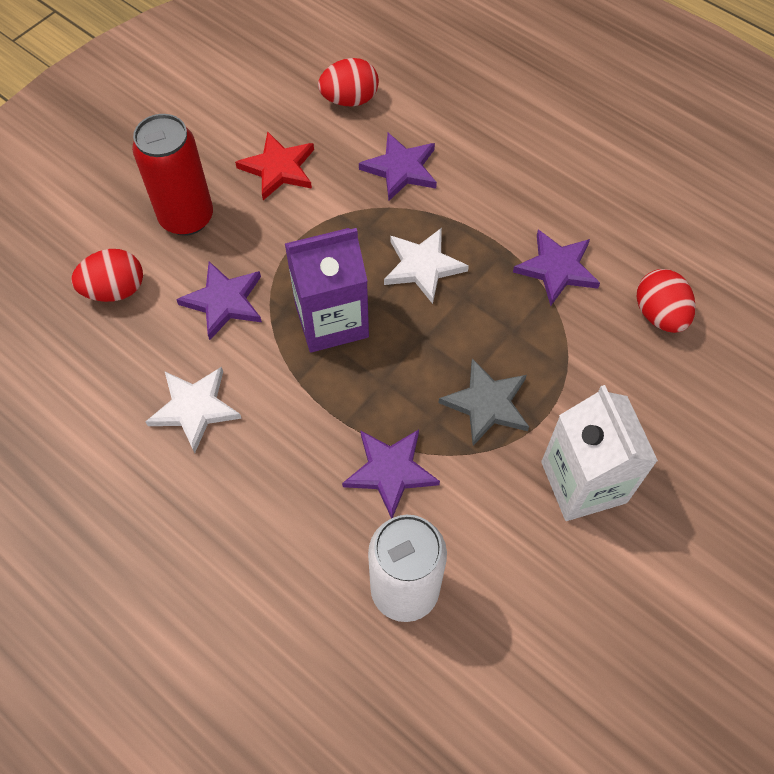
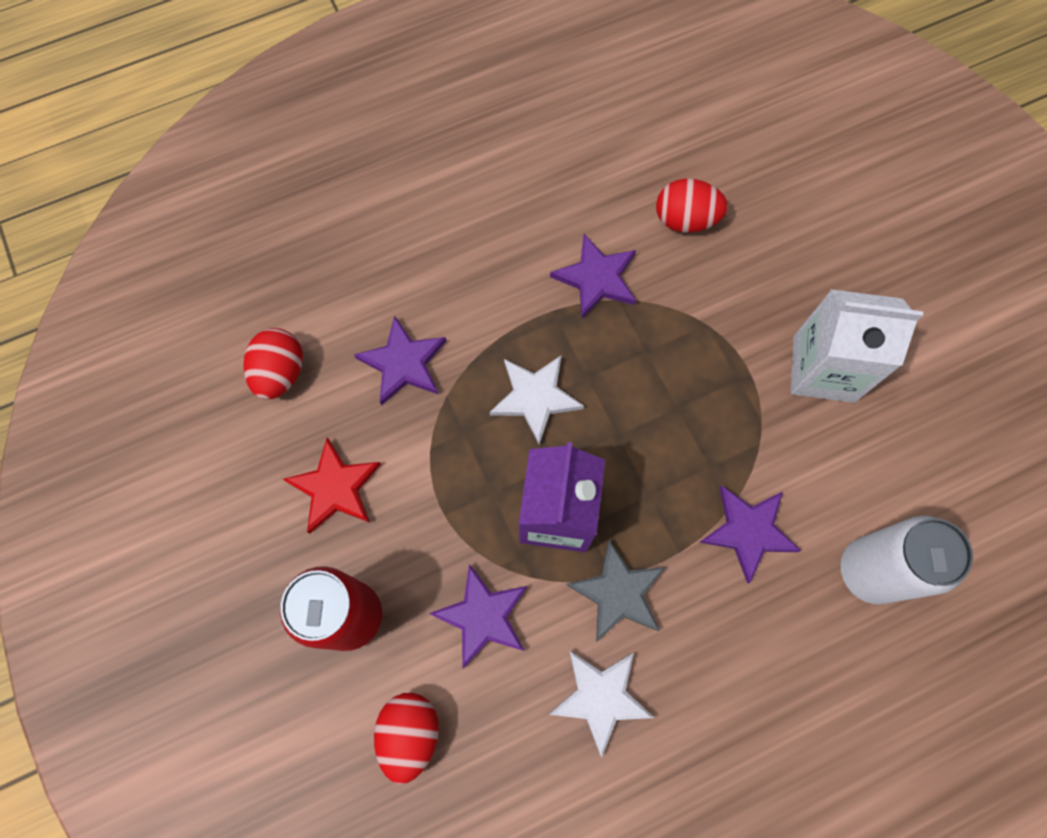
camera: 65 degrees left, 10 degrees up
(487, 404) = (713, 412): grey star -> grey star (618, 592)

